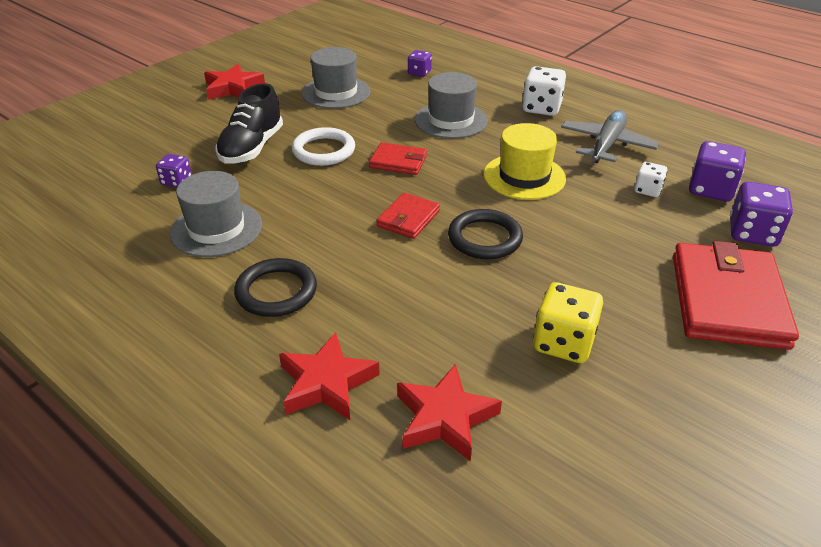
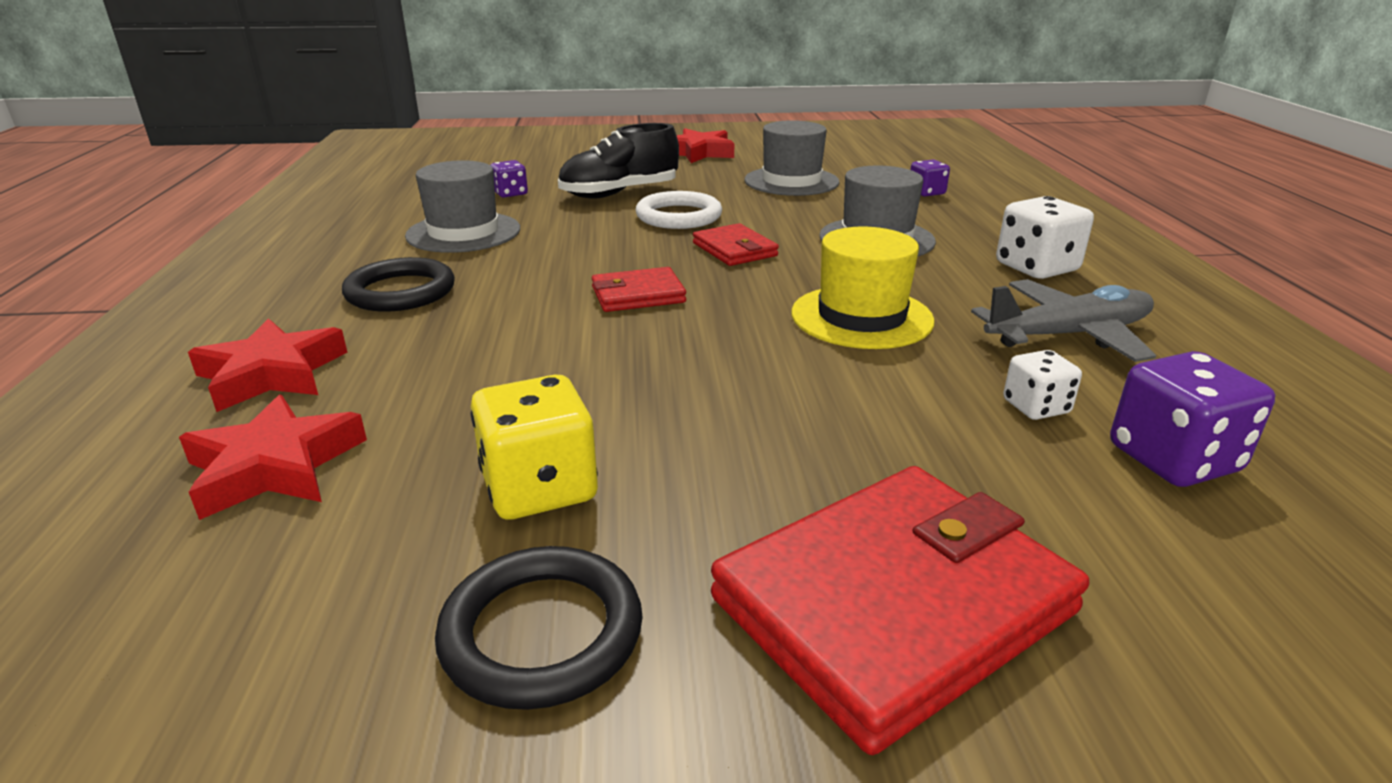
camera: 45 degrees right, 10 degrees down
(484, 238) = (680, 347): black ring -> black ring (542, 633)
(752, 233) = (1149, 553): purple dice -> none

